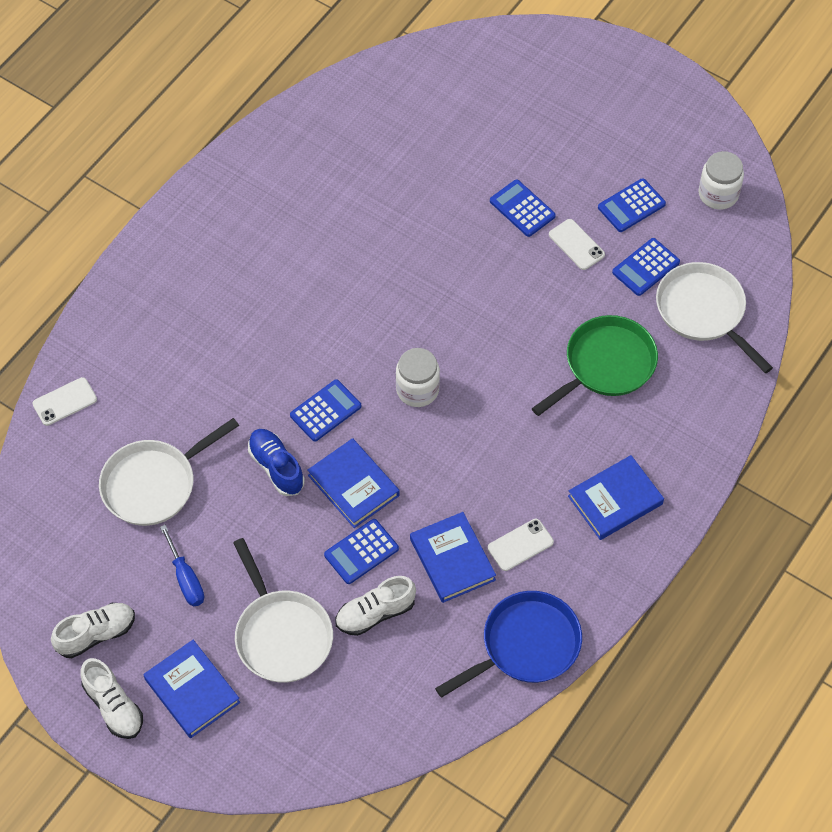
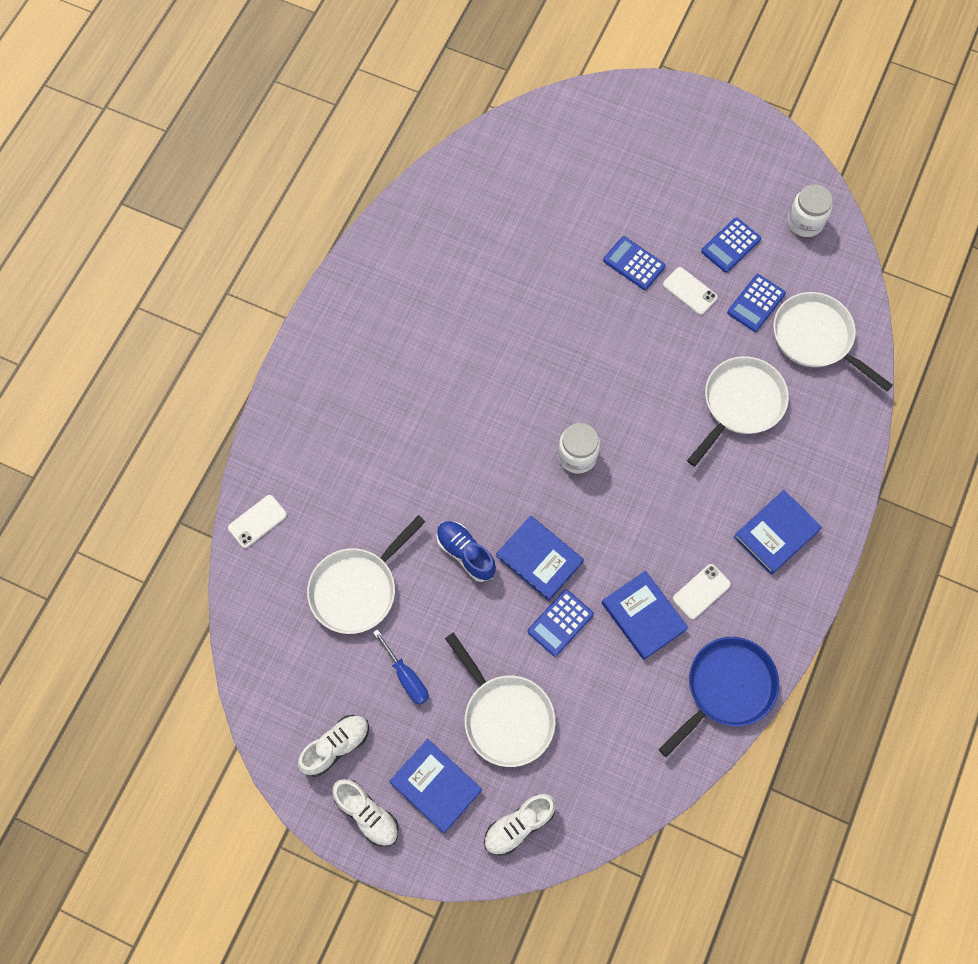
camera: 10 degrees left, 10 degrees up
(325, 411) = (498, 490): blue calculator -> none
(375, 613) = (585, 681): white shoe -> white shoe (518, 825)
(605, 365) = (740, 404): green pan -> white pan

